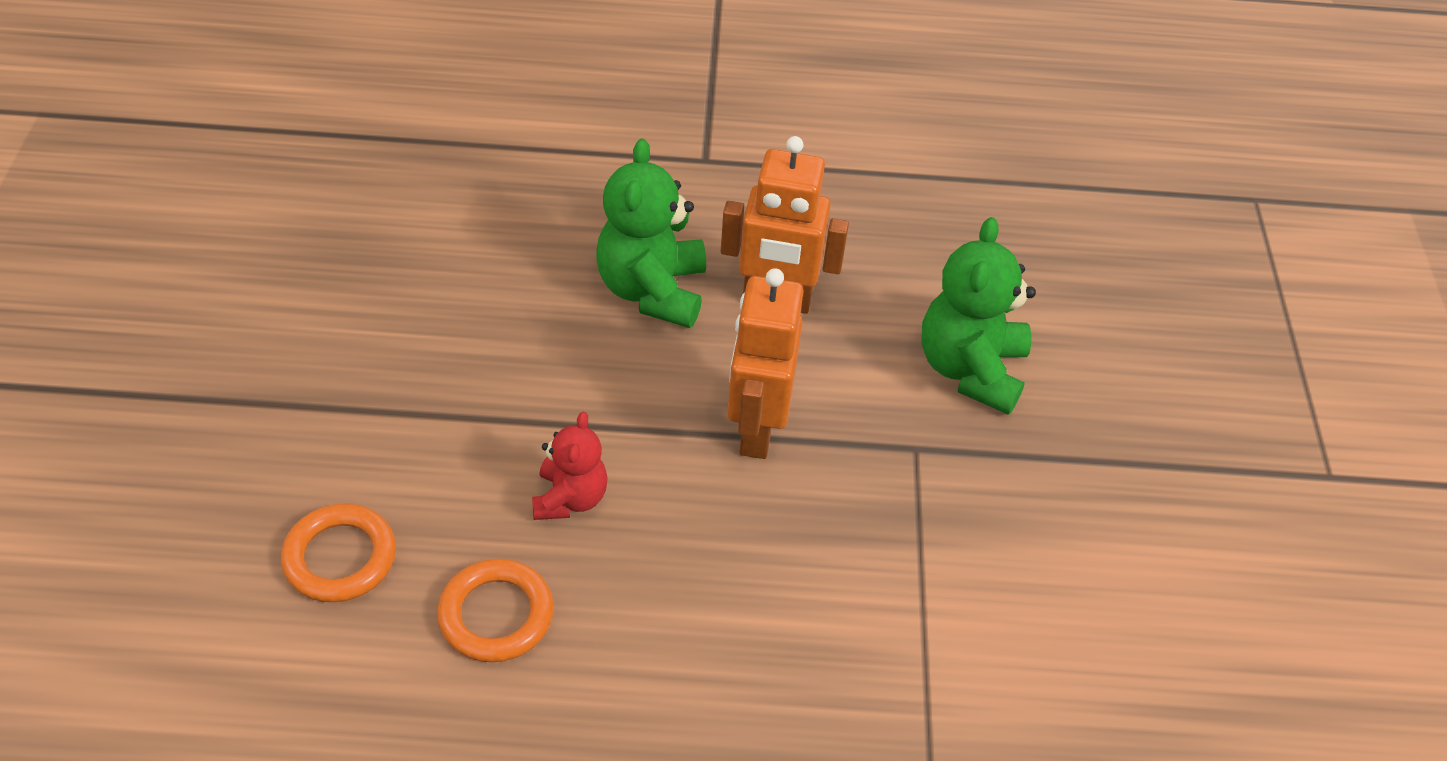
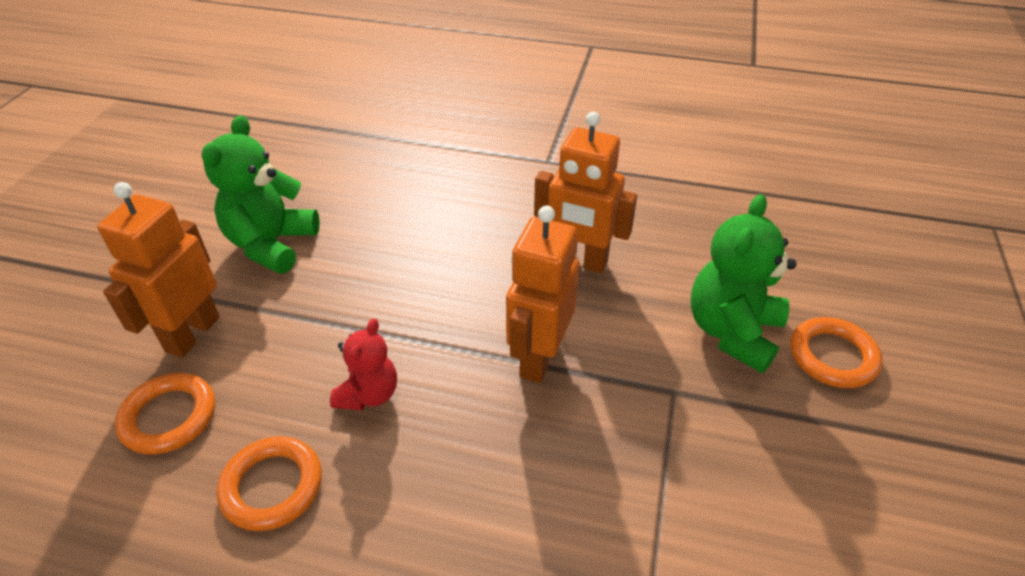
camera: 15 degrees right, 5 degrees down
(322, 455) = (192, 334): none -> orange robot
(652, 291) = (484, 244): green teddy bear -> green teddy bear (272, 244)
(1082, 385) = (832, 356): none -> orange ring

